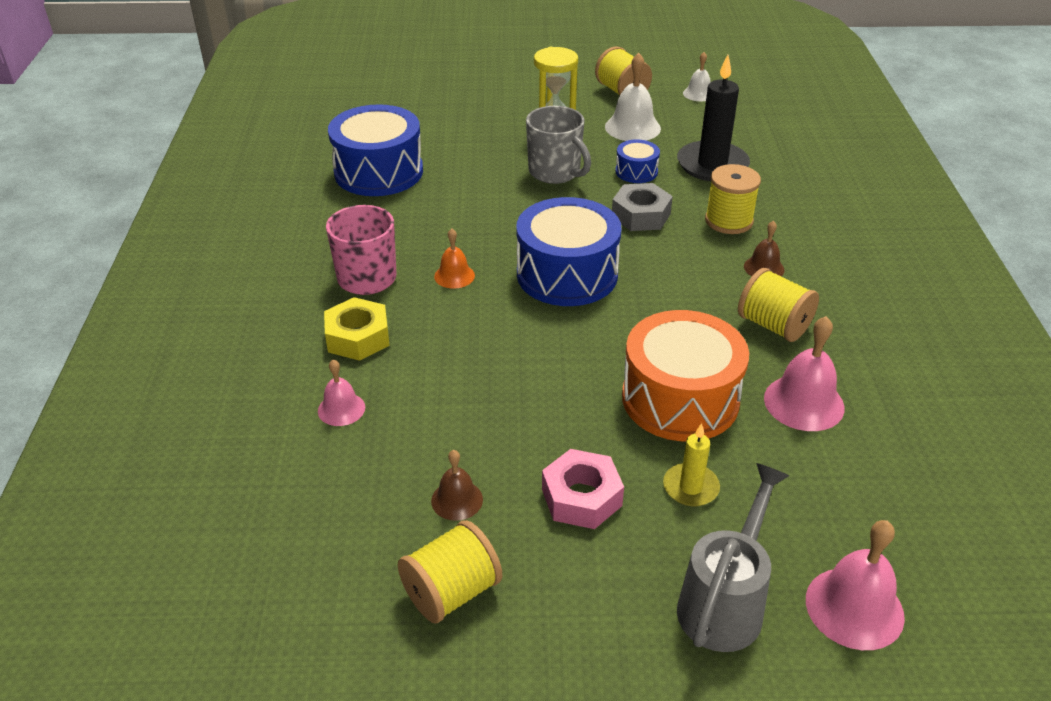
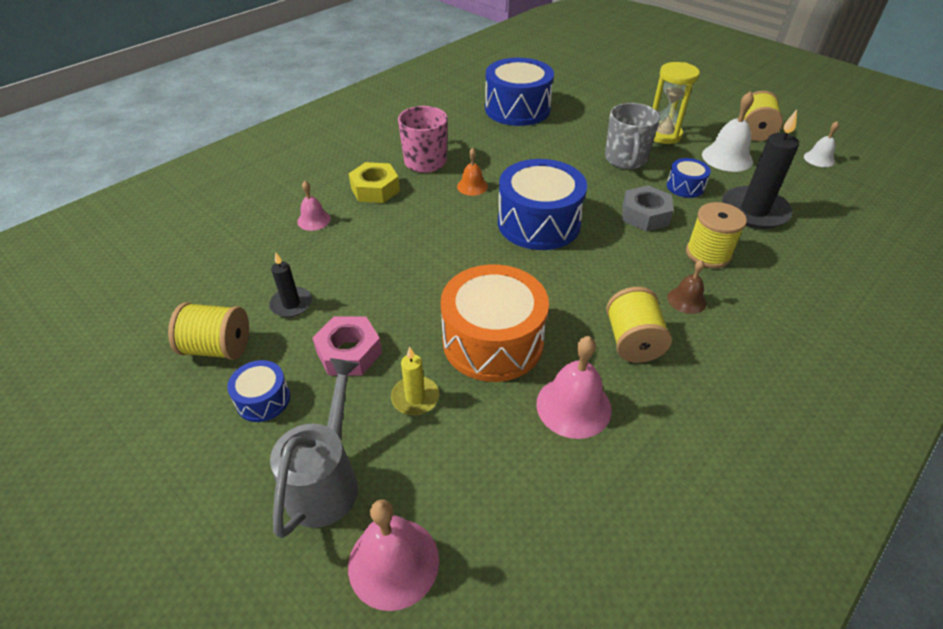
camera: 45 degrees right, 5 degrees up
(457, 500) = (291, 304): brown bell -> black candle
(572, 594) = (263, 399): none -> blue drum
(724, 603) = (326, 480): grey watering can -> grey watering can turned 60 degrees counterclockwise

